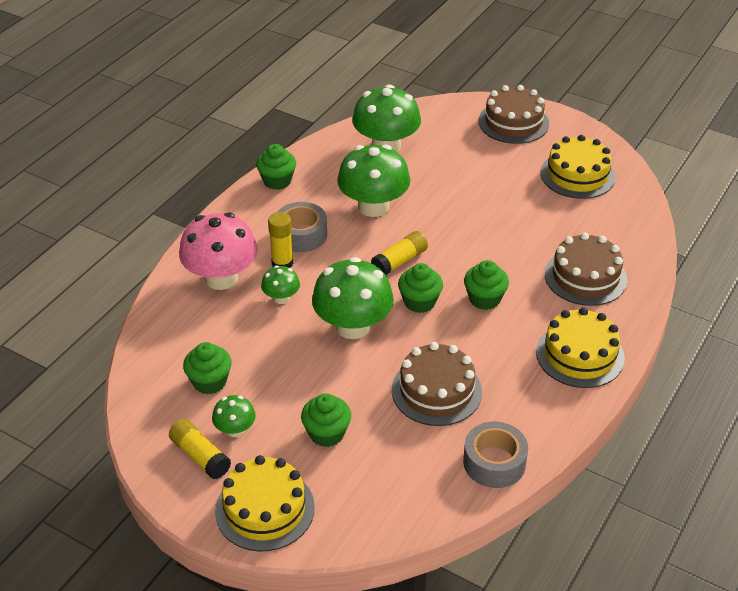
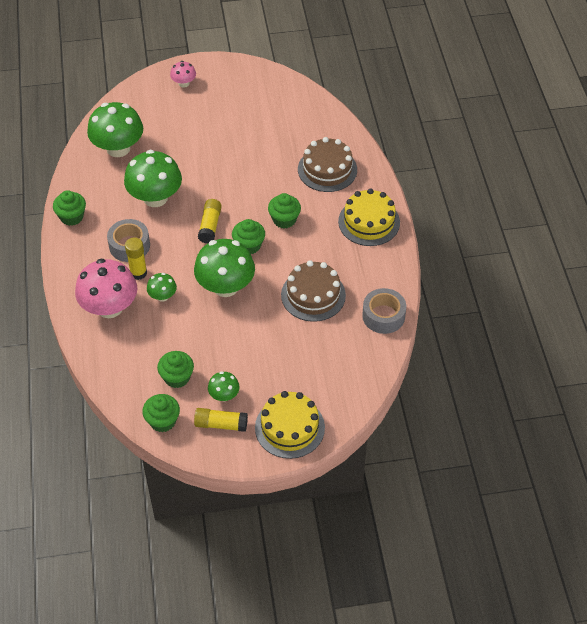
camera: 40 degrees left, 10 degrees up
(326, 433) = (278, 361): green cupcake -> green cupcake (162, 421)
(513, 122) = (184, 83): brown cake -> pink mushroom
(577, 175) = (259, 100): yellow cake -> none

